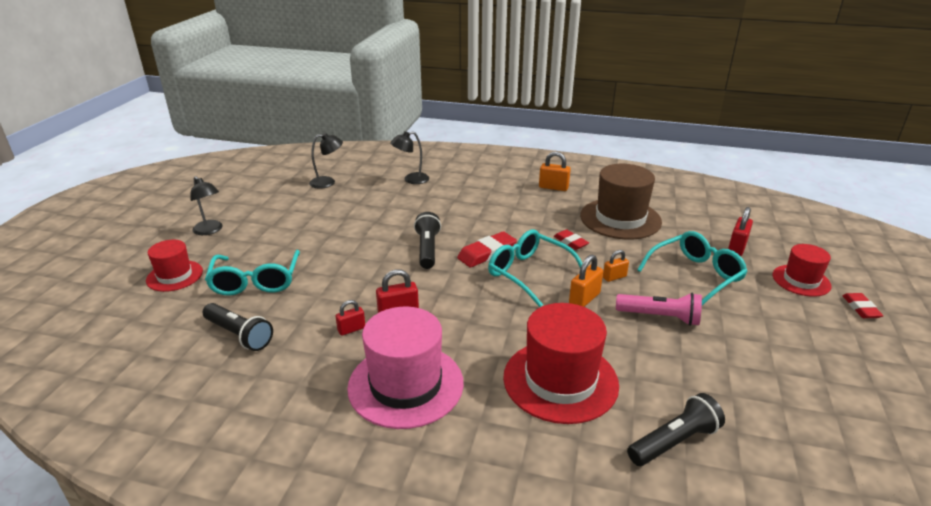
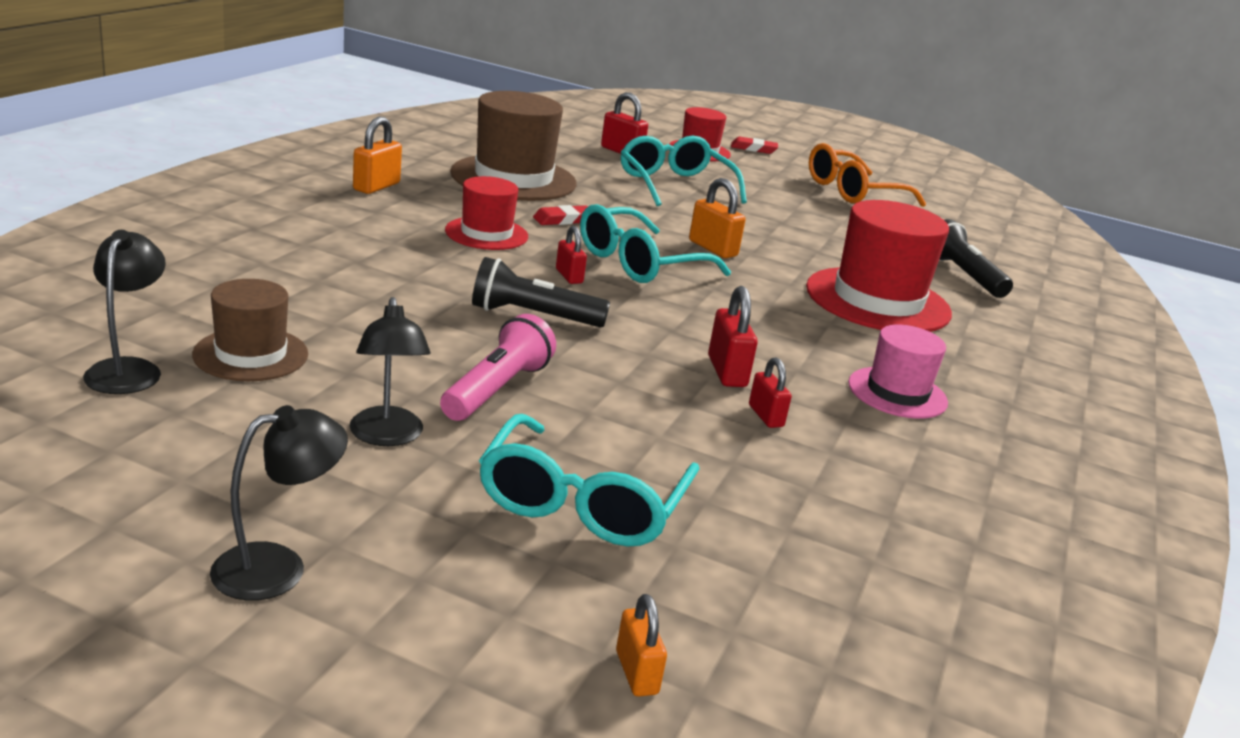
camera: 85 degrees left, 5 degrees down
(174, 276) = (510, 628): red hat -> red hat (486, 233)
(239, 335) = (774, 532): black flashlight -> none
(255, 281) = (582, 503): turquoise glasses -> turquoise glasses turned 105 degrees clockwise
(350, 198) = (251, 354): none -> brown hat
(406, 385) = (897, 393): pink hat -> pink hat, size x0.58
(411, 180) = (221, 280): black lamp -> black lamp (387, 436)
(487, 253) = (569, 276): red eraser -> red padlock
(614, 277) = (666, 221): orange padlock -> orange padlock (636, 672)
(660, 317) = (758, 224): pink flashlight -> pink flashlight (497, 389)
(827, 371) = (852, 191): none -> orange glasses

